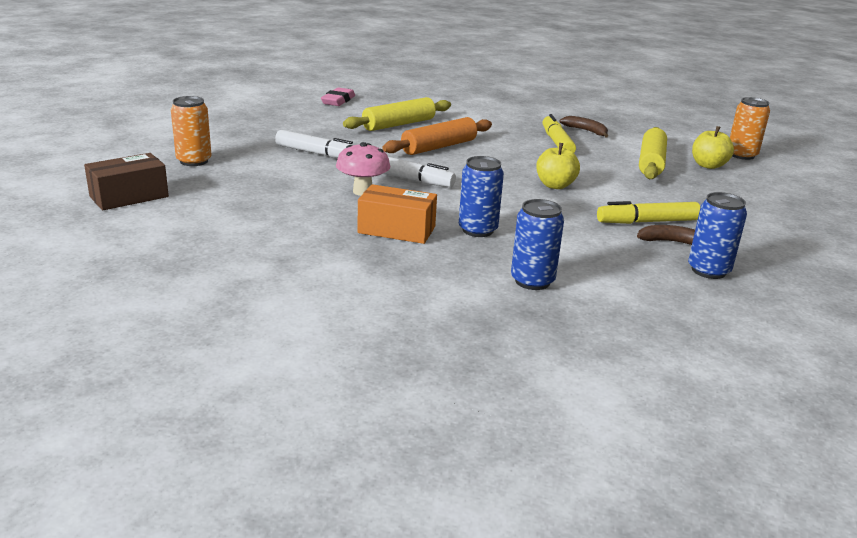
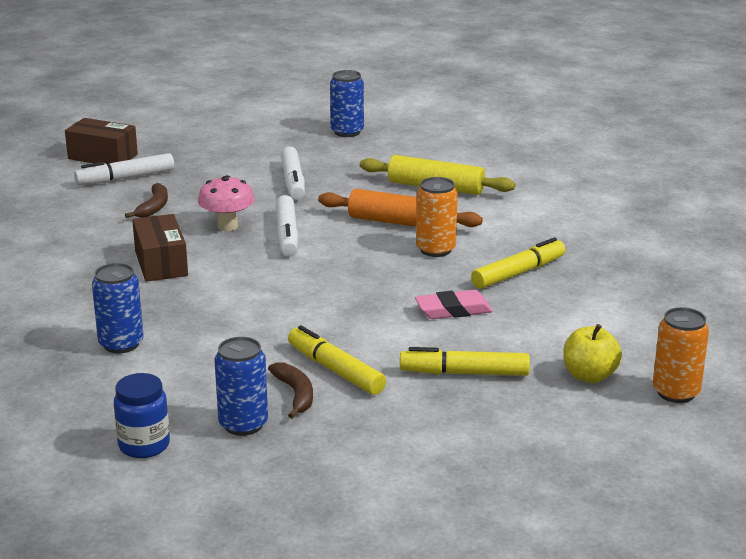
camera: 60 degrees right, 0 degrees up
(194, 161) = (203, 148): orange can -> orange can (435, 249)
(197, 200) = (125, 178): none -> white marker
(338, 101) = (460, 142): pink eraser -> pink eraser (453, 310)
(396, 230) = (161, 263): orange box -> brown box
(477, 230) = (204, 295): blue can -> blue can (347, 132)
(555, 185) = (373, 302): yellow apple -> none
(586, 131) = (594, 279): brown banana -> brown banana (154, 207)
(651, 163) = (537, 339): yellow rolling pin -> none
(681, 191) = (464, 373): none -> yellow marker
(721, 315) = (144, 445): none -> blue jar

